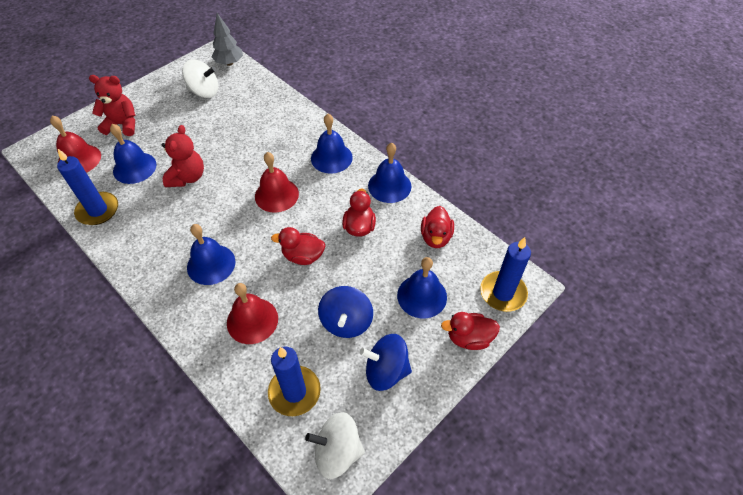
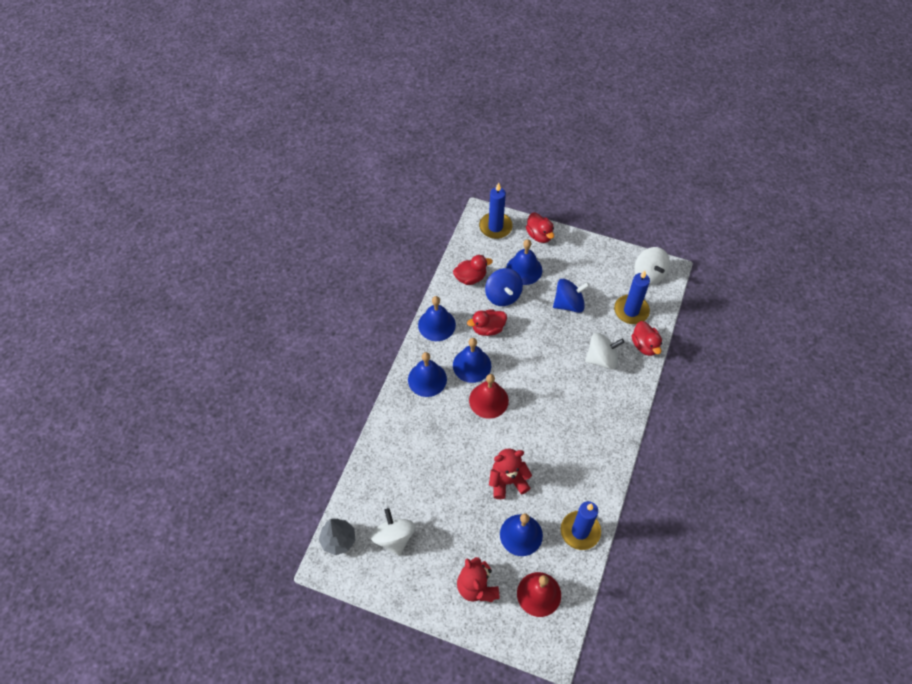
camera: 115 degrees left, 5 degrees up
(211, 264) = (576, 410): blue bell -> blue bell (472, 365)
(252, 320) = (601, 358): red bell -> white spinning top
(303, 256) = (534, 353): red duck -> red duck (645, 345)
(386, 371) = (587, 269): blue spinning top -> blue spinning top (503, 295)

